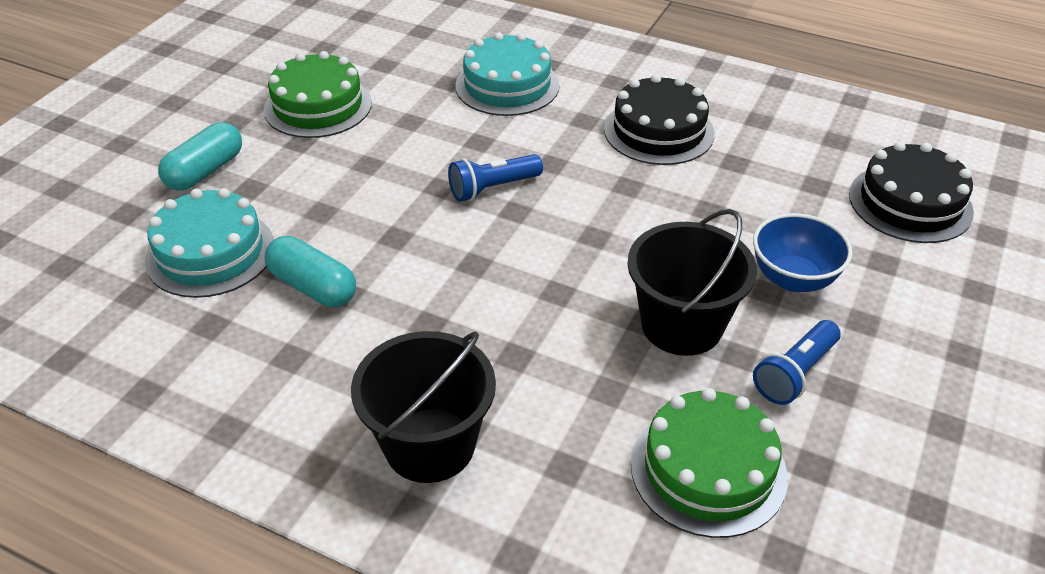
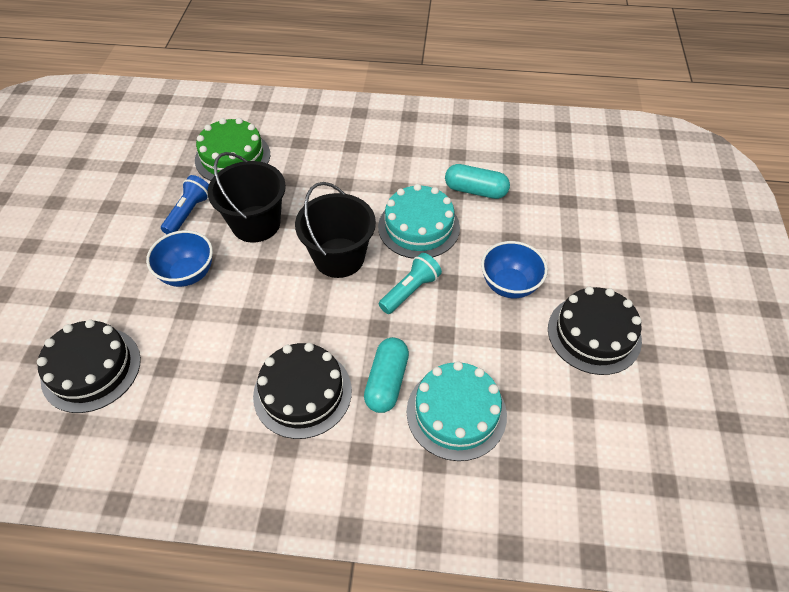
camera: 160 degrees right, 10 degrees up
(205, 171) = (612, 248): turquoise capsule -> turquoise capsule (387, 382)
(210, 253) = (550, 194): turquoise cake -> turquoise cake (418, 227)
(318, 106) = (594, 334): green cake -> black cake
(368, 165) = (509, 285): none -> blue bowl
(429, 445) = (365, 135): black bucket -> black bucket (339, 257)
(493, 188) = (410, 291): blue flashlight -> turquoise flashlight

